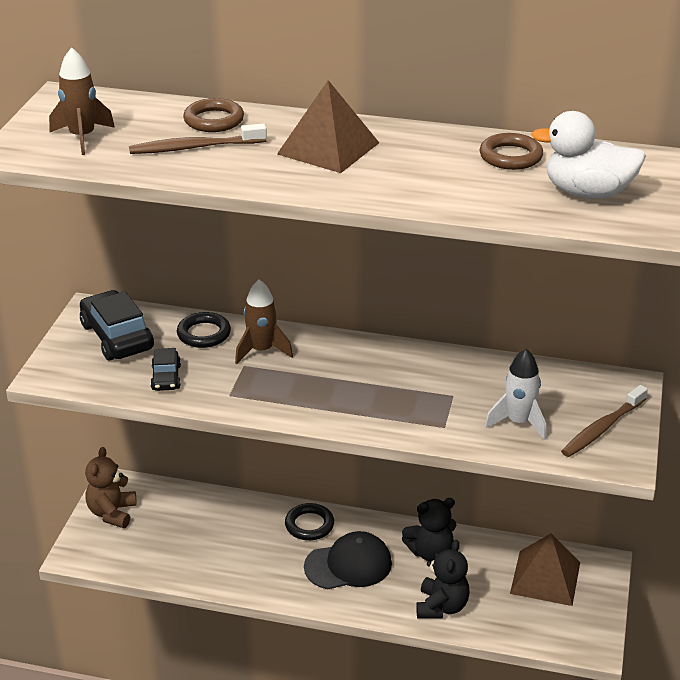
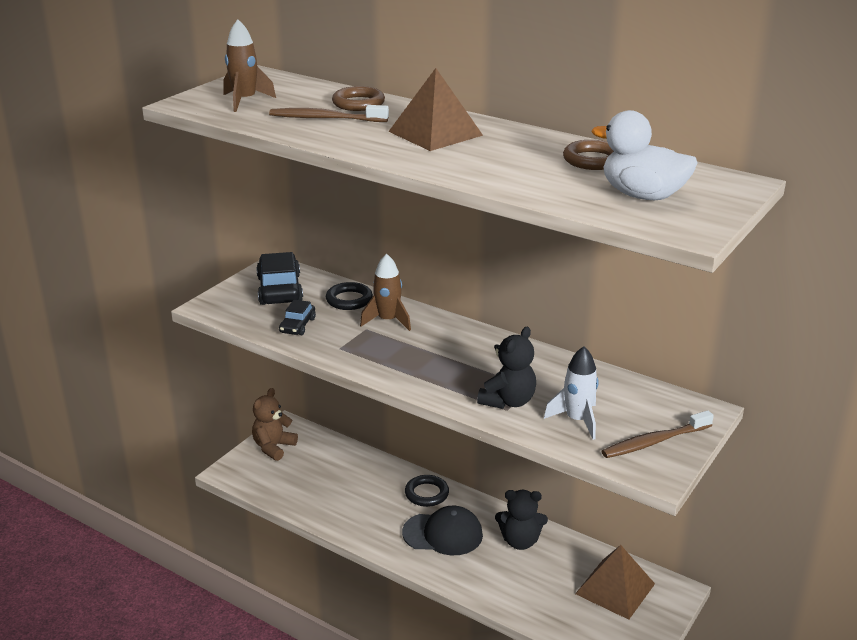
camera: 20 degrees right, 5 degrees down
(441, 607) = (507, 589): black teddy bear -> black teddy bear (508, 401)

